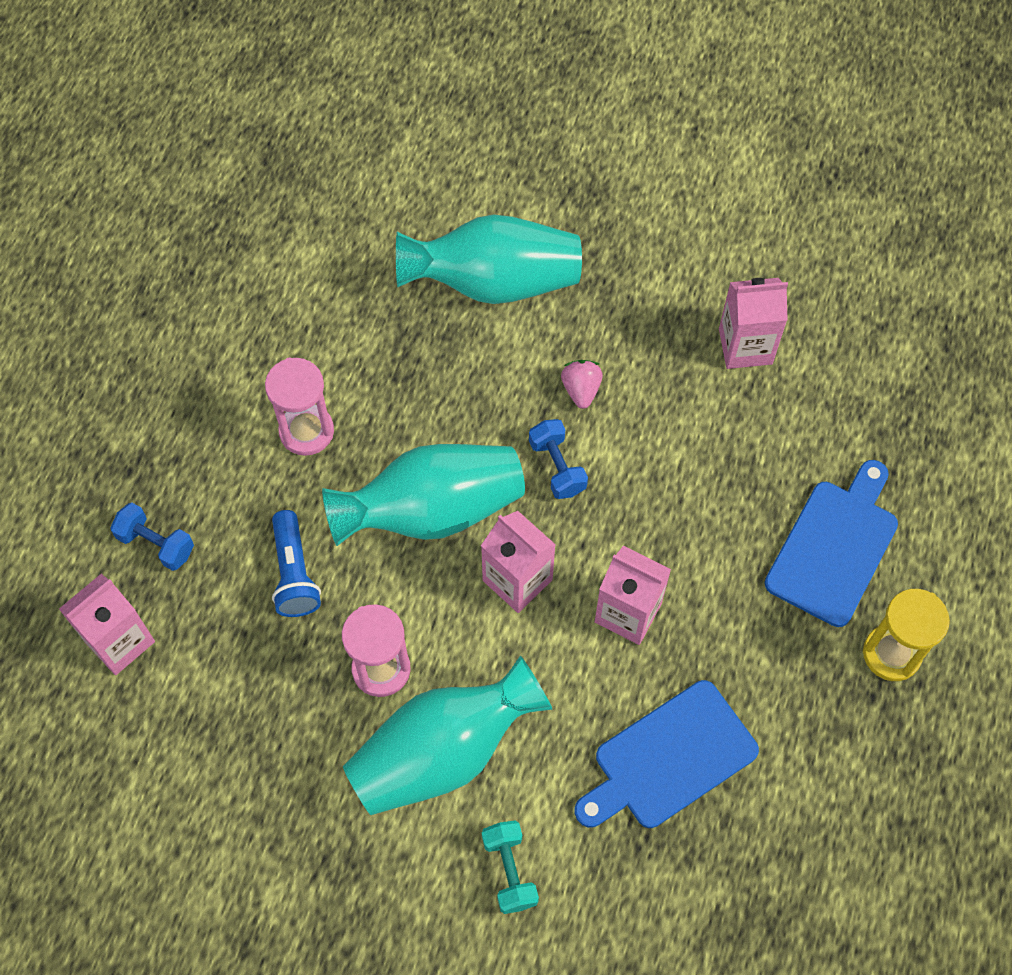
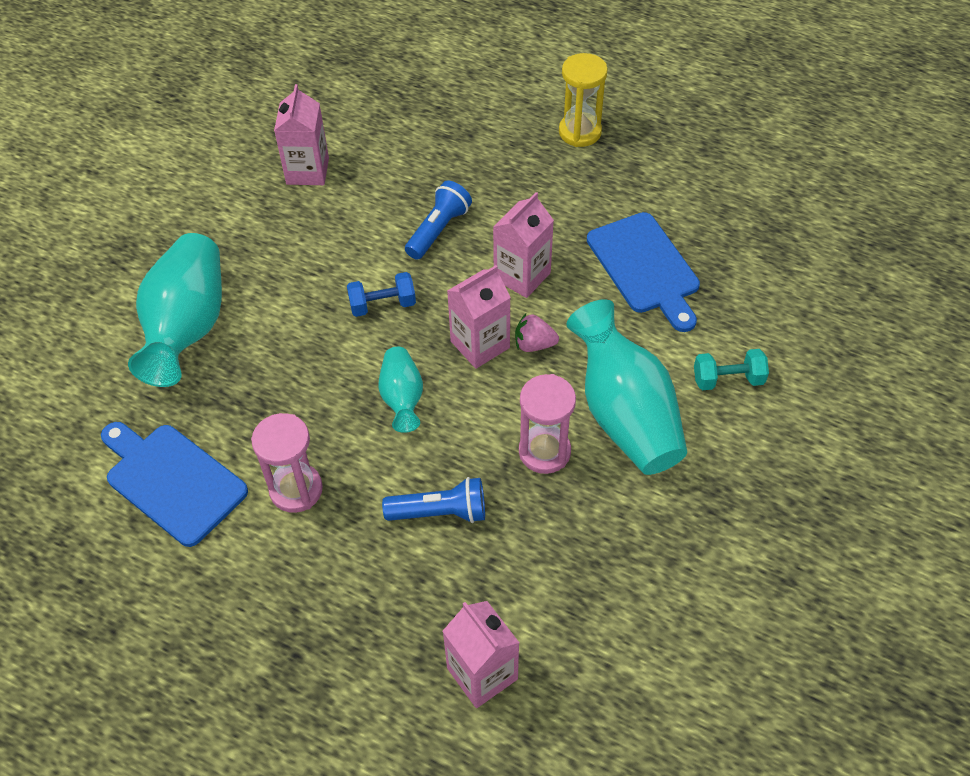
camera: 80 degrees left, 10 degrees down
(156, 544) = (384, 633): blue dumbbell -> none
(432, 511) = (402, 398): turquoise vase -> turquoise vase, size x0.53
(581, 390) = (315, 279): pink strawberry -> pink strawberry (534, 344)
(682, 507) = (438, 230): none -> blue flashlight
(835, 547) = (491, 148): blue cutting board -> blue cutting board (172, 480)

